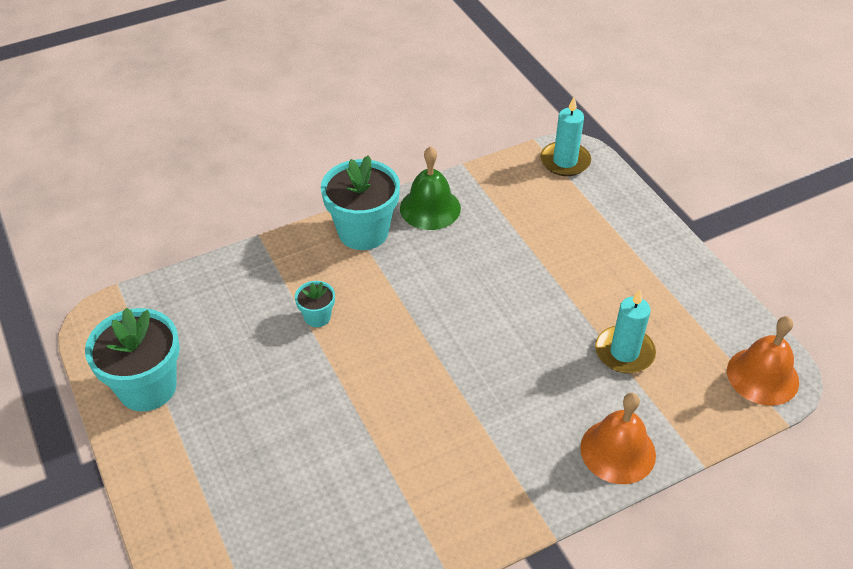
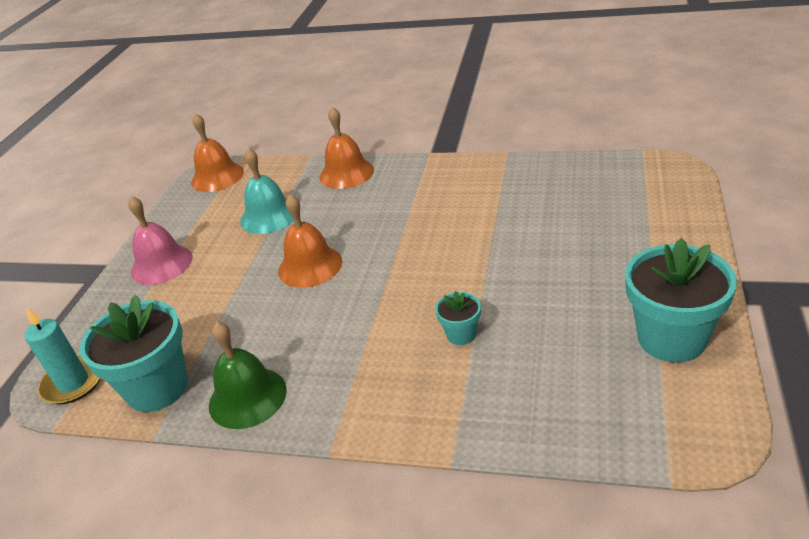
camera: 135 degrees left, 10 degrees down
(363, 232) = (337, 404): turquoise flower pot -> turquoise flower pot (157, 388)
(509, 318) = (310, 266): none -> orange bell
(624, 352) = (269, 216): turquoise candle -> turquoise bell
(648, 259) = (161, 264): none -> pink bell

